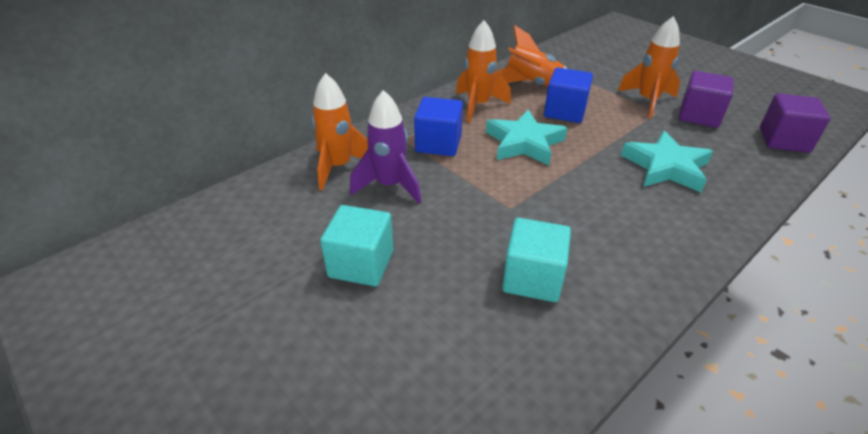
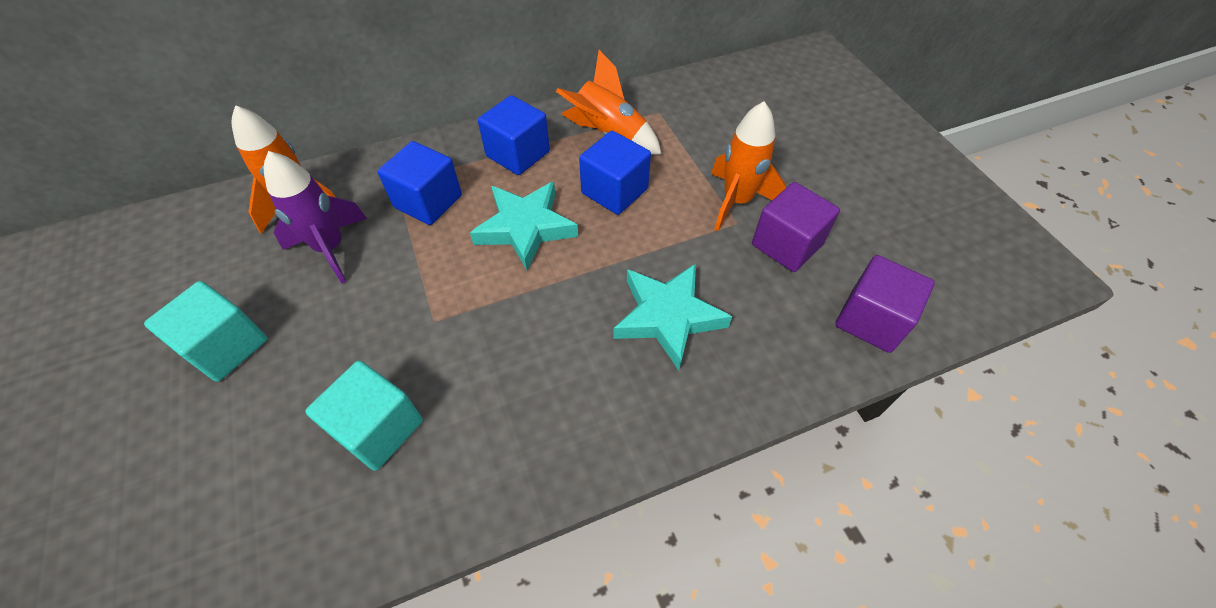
camera: 20 degrees right, 15 degrees up
(478, 105) = (518, 154): orange rocket -> blue cube

